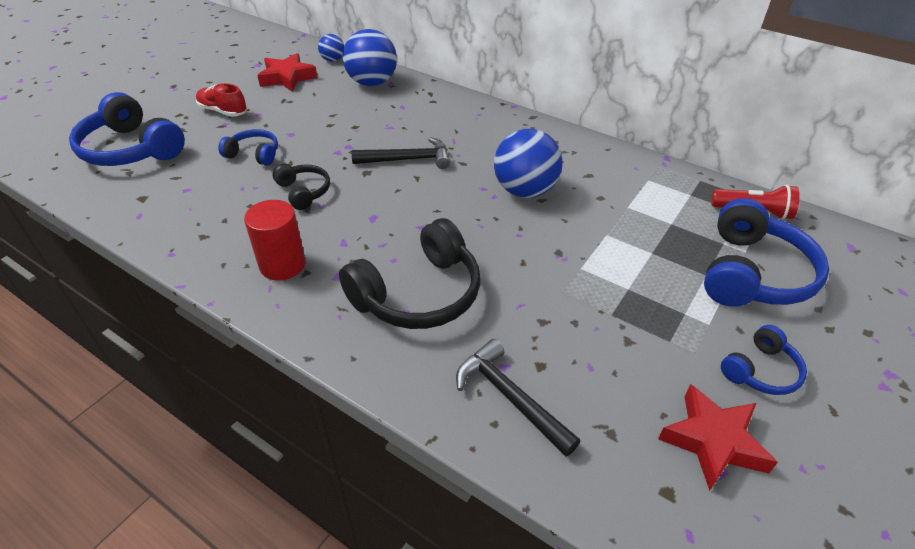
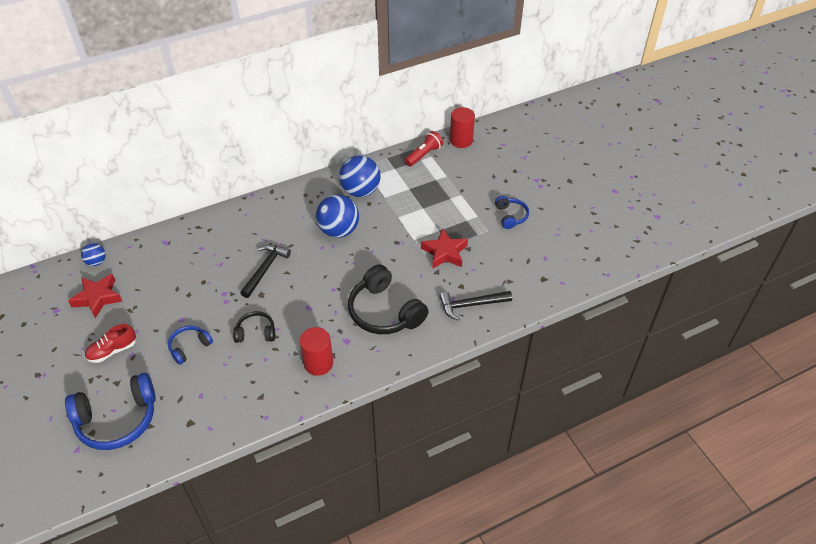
camera: 60 degrees left, 5 degrees up
(372, 83) = (154, 252): blue ball -> blue ball (360, 191)
(418, 293) = (385, 311): black headphones -> black headphones turned 150 degrees clockwise
(713, 441) = (531, 252): red star -> red star (444, 252)
(752, 273) = (460, 182): blue headphones -> none
(836, 238) = (461, 140): none -> red cylinder

